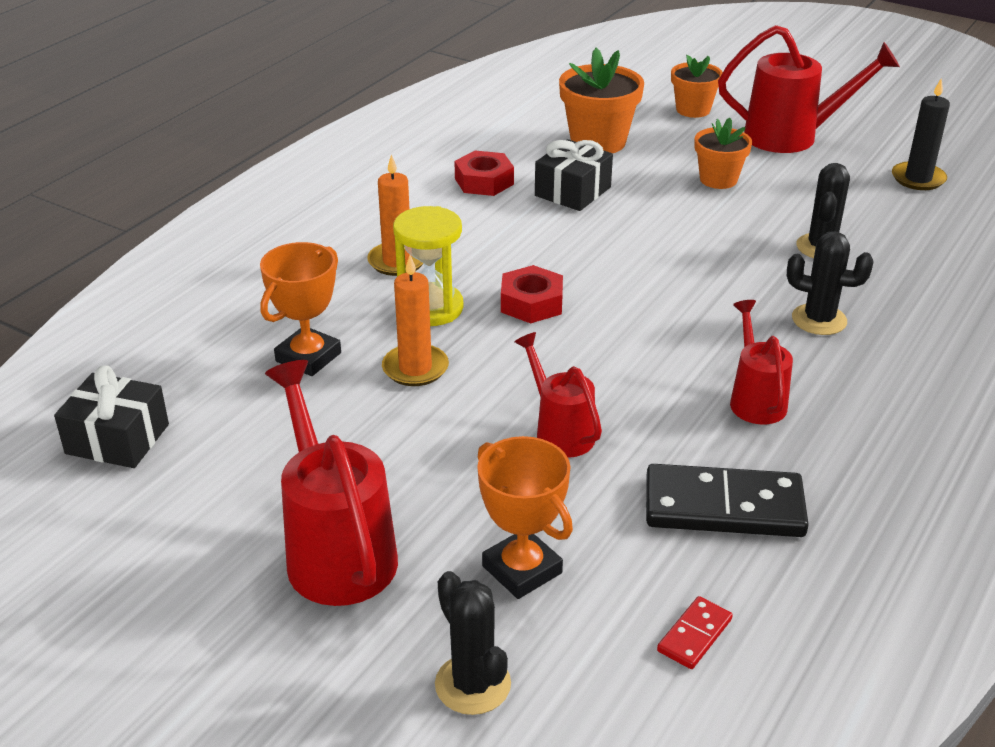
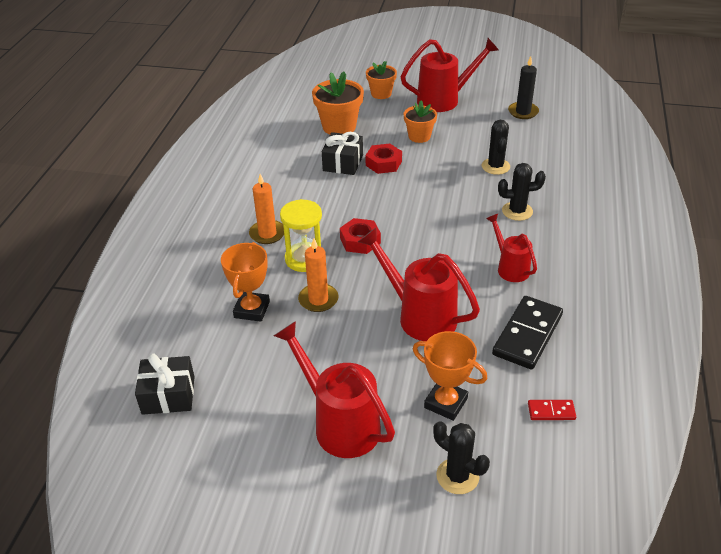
camera: 20 degrees left, 5 degrees up
(484, 181) = (288, 168): red nut -> red nut (383, 163)
(560, 432) = (420, 316): red watering can -> red watering can, size x1.68
(694, 635) = (551, 411): red domino -> red domino turned 75 degrees clockwise
(724, 506) = (527, 335): black domino -> black domino turned 45 degrees counterclockwise

